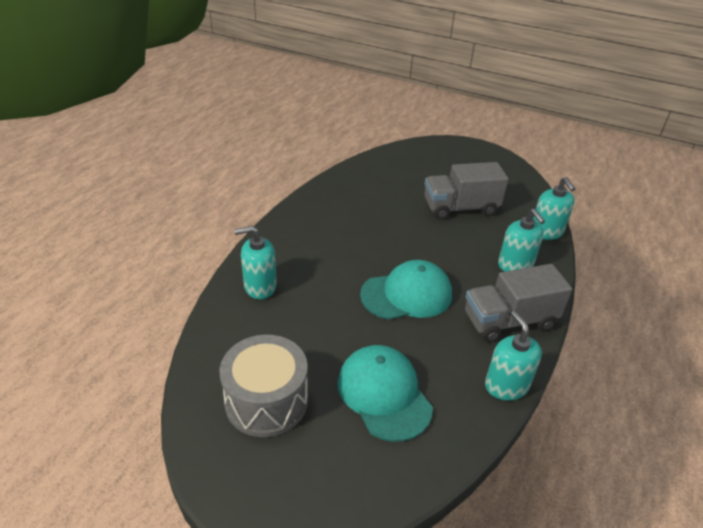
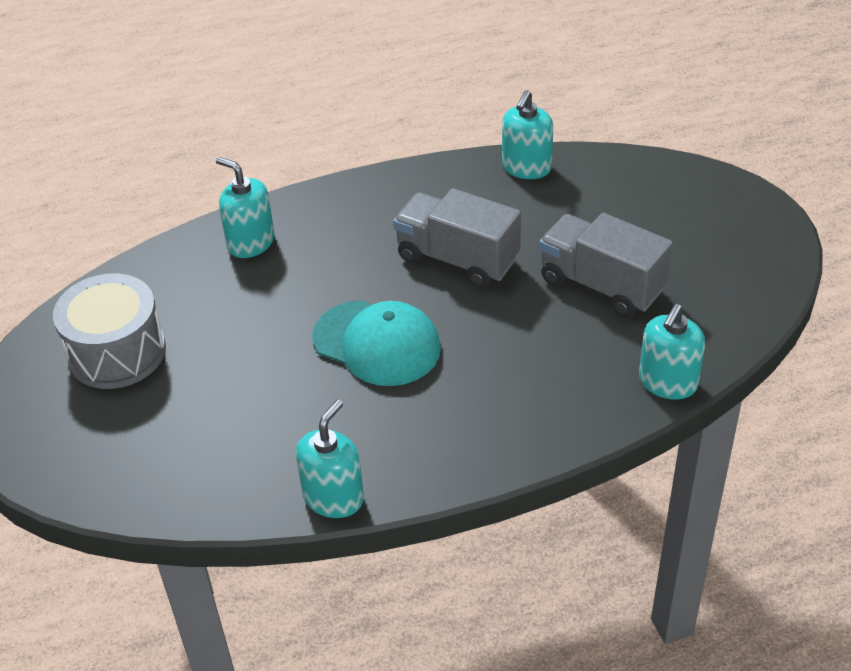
camera: 50 degrees right, 5 degrees up
(384, 394) = (214, 418): turquoise cap -> none
(509, 321) = (441, 444): grey truck -> grey truck (457, 259)
(515, 265) = (554, 393): turquoise soap dispenser -> turquoise soap dispenser (526, 167)

